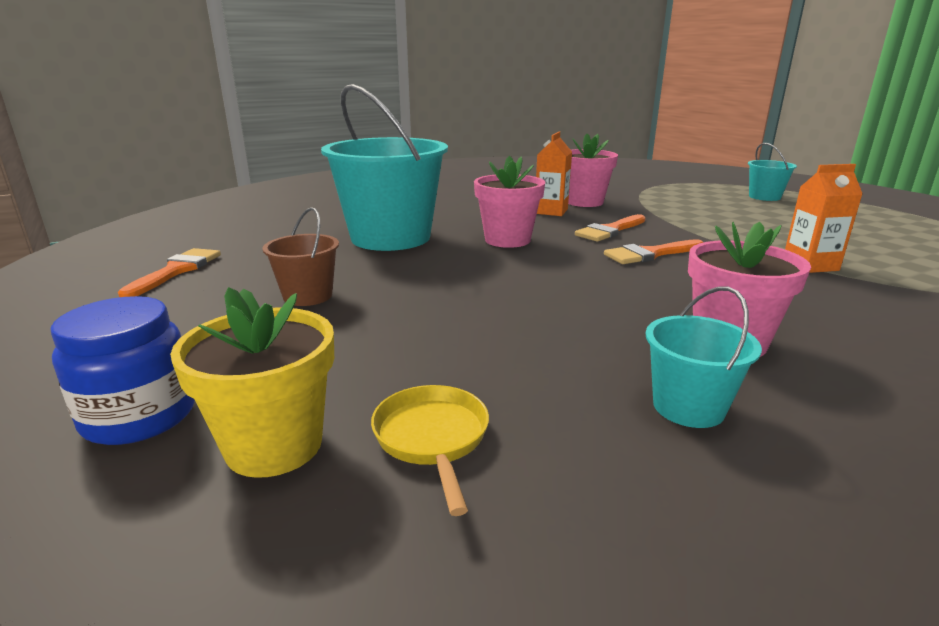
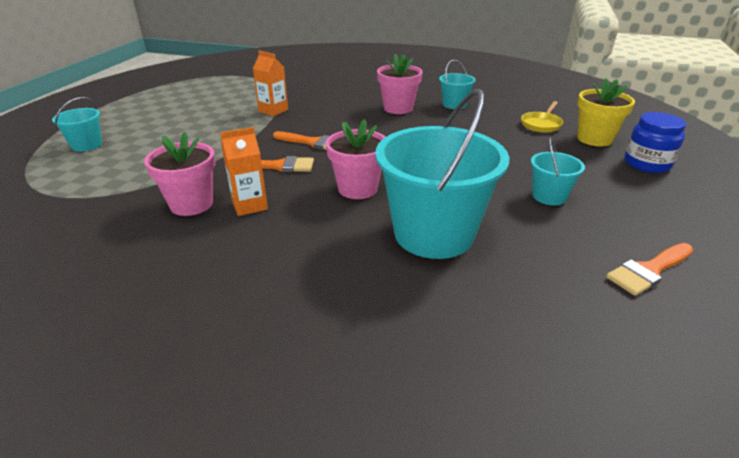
camera: 135 degrees left, 10 degrees up
(307, 296) = (549, 196): brown bucket -> turquoise bucket

